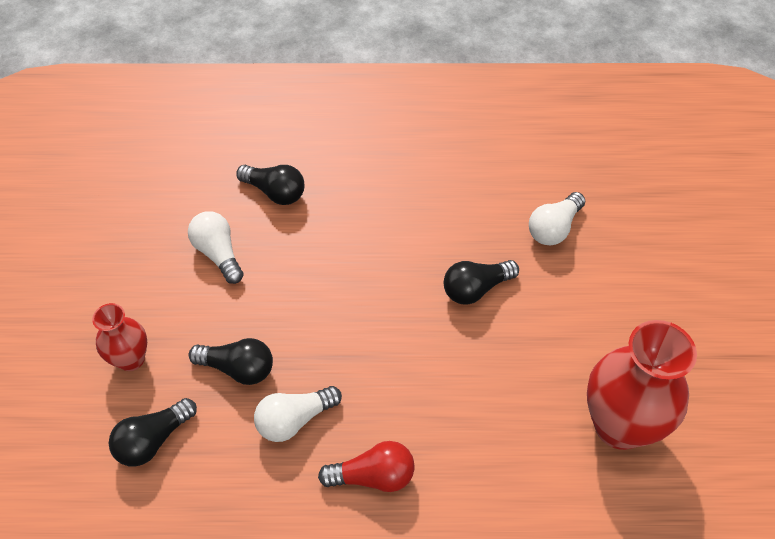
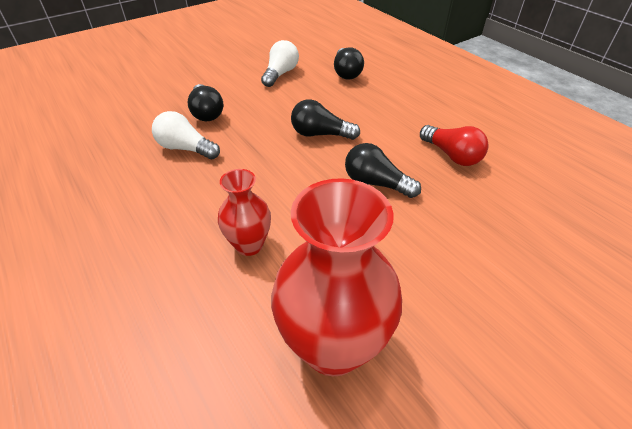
camera: 55 degrees right, 10 degrees down
(131, 359) = (183, 78): red vase -> red vase (249, 245)
(153, 440) = (134, 106): black light bulb -> black light bulb (320, 134)
(373, 476) = (164, 202): red light bulb -> red light bulb (452, 155)
(554, 228) = (488, 201): white light bulb -> none

